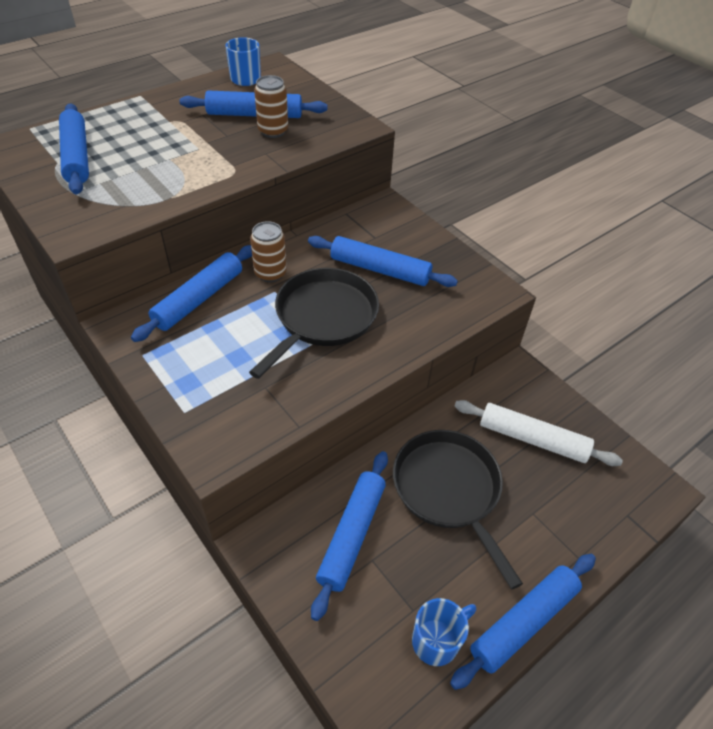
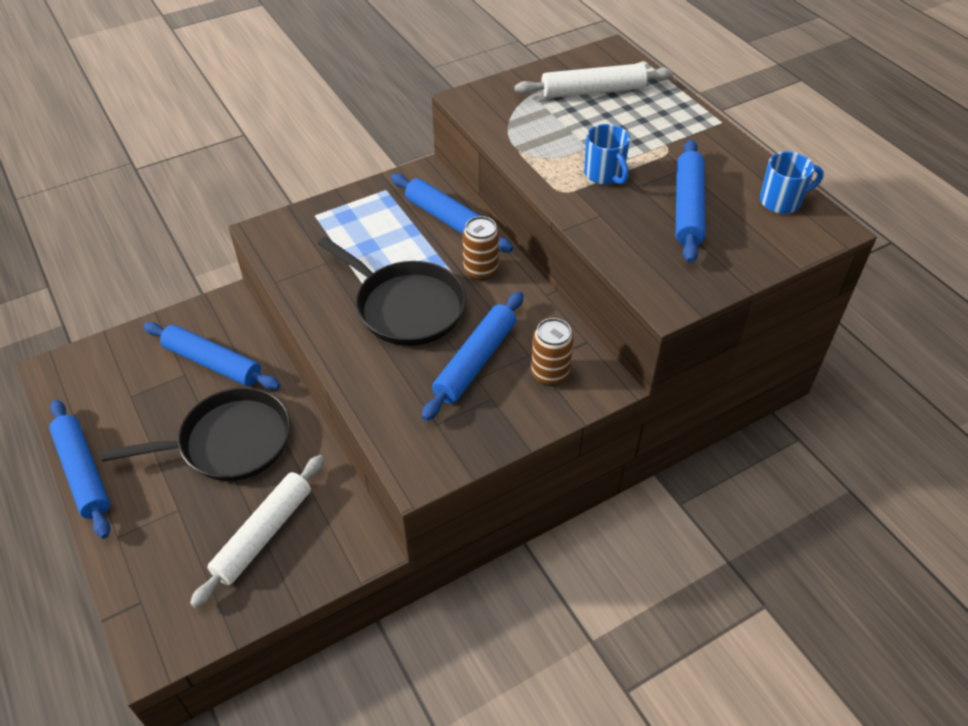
camera: 100 degrees right, 0 degrees up
(77, 156) = (593, 91): blue rolling pin -> white rolling pin
(273, 131) = (649, 222): brown can -> brown can (550, 374)
(437, 640) = (99, 408): blue mug -> blue mug (604, 175)

